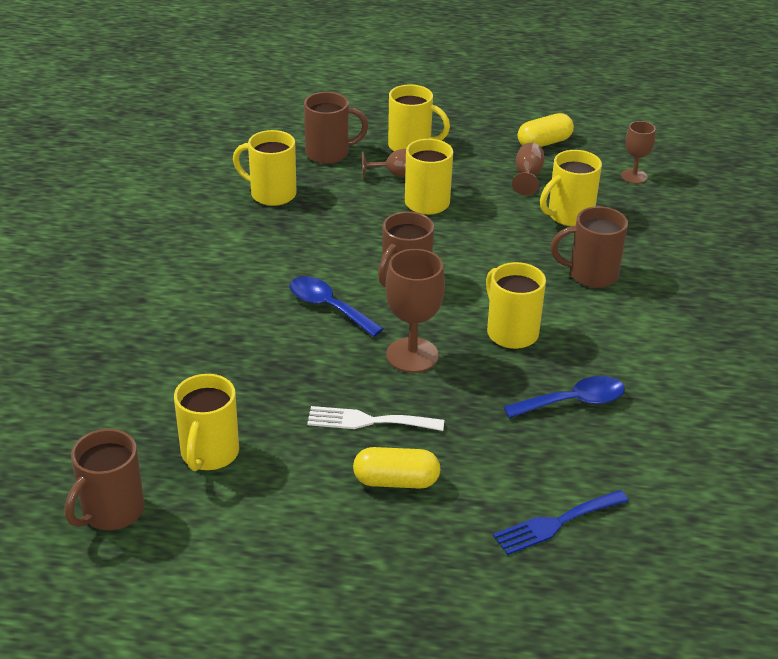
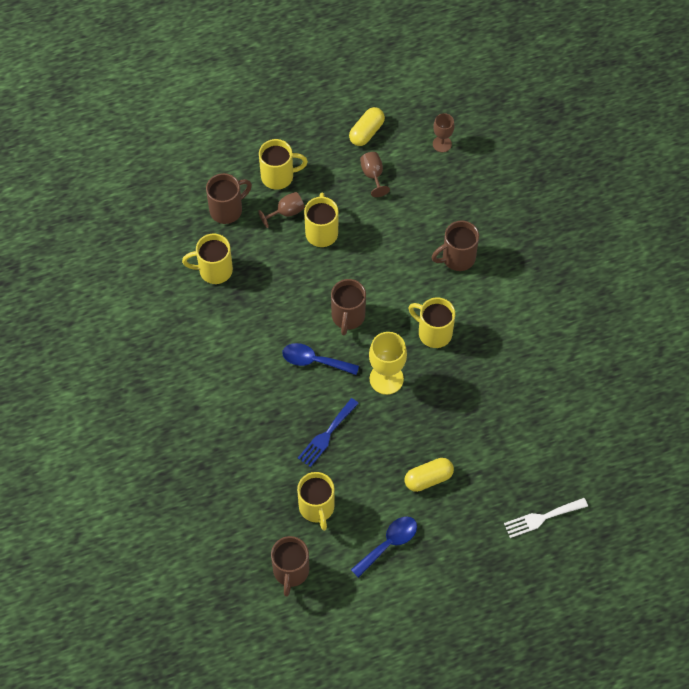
camera: 25 degrees left, 25 degrees up
(368, 421) = (390, 442): white fork -> white fork (542, 518)
(412, 355) = (386, 379): brown goblet -> yellow goblet
(556, 523) = (525, 468): blue fork -> blue fork (326, 435)
(569, 215) = (418, 205): yellow mug -> none
(573, 402) = (495, 374): blue spoon -> blue spoon (389, 544)

